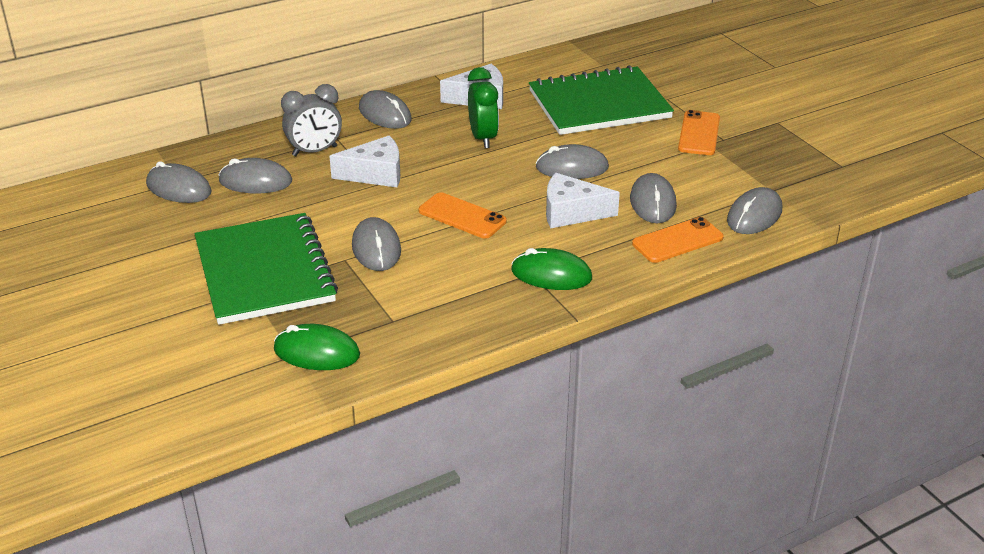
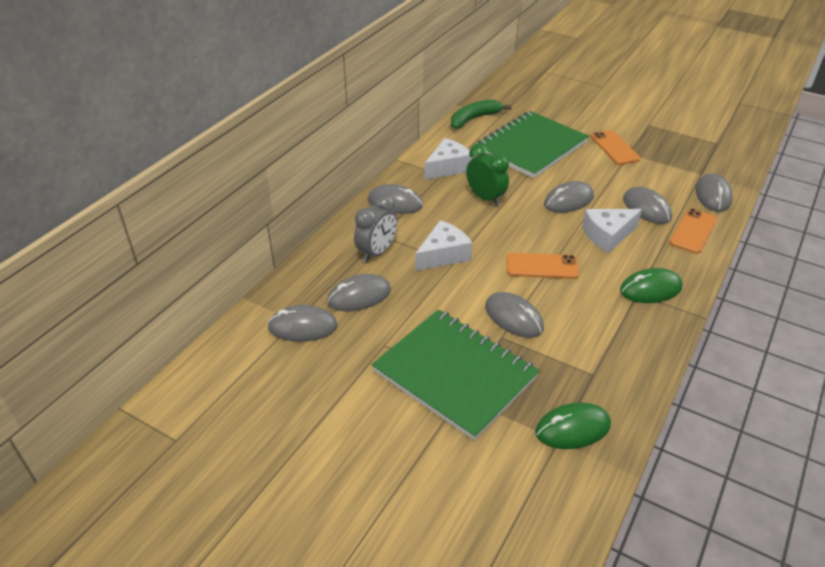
camera: 30 degrees left, 5 degrees up
(569, 60) = (474, 119): none -> green banana

